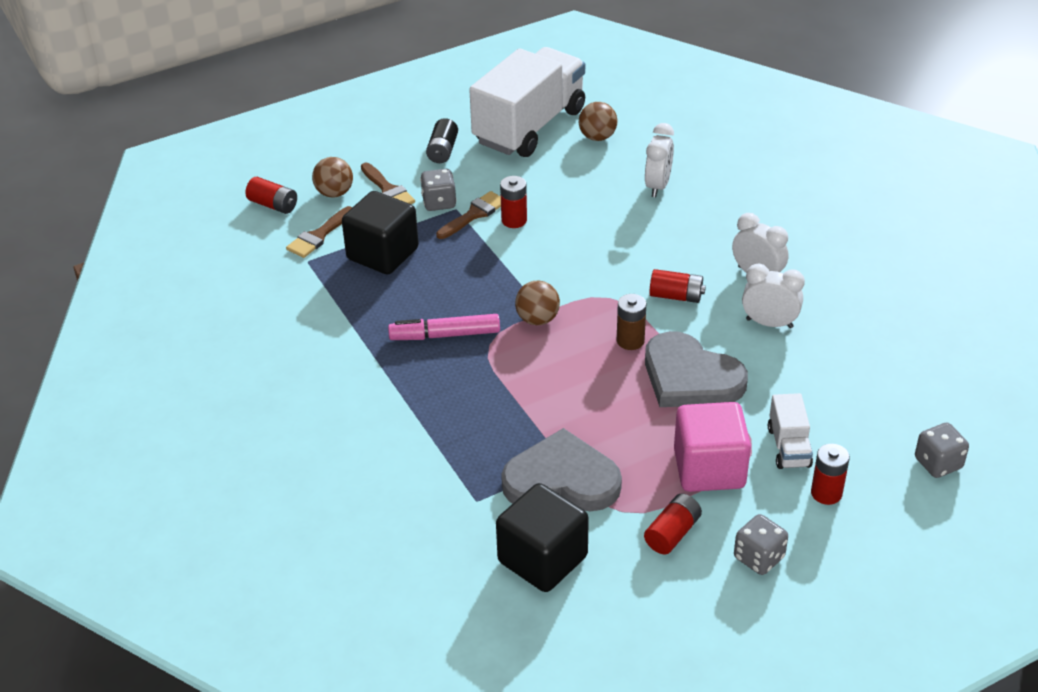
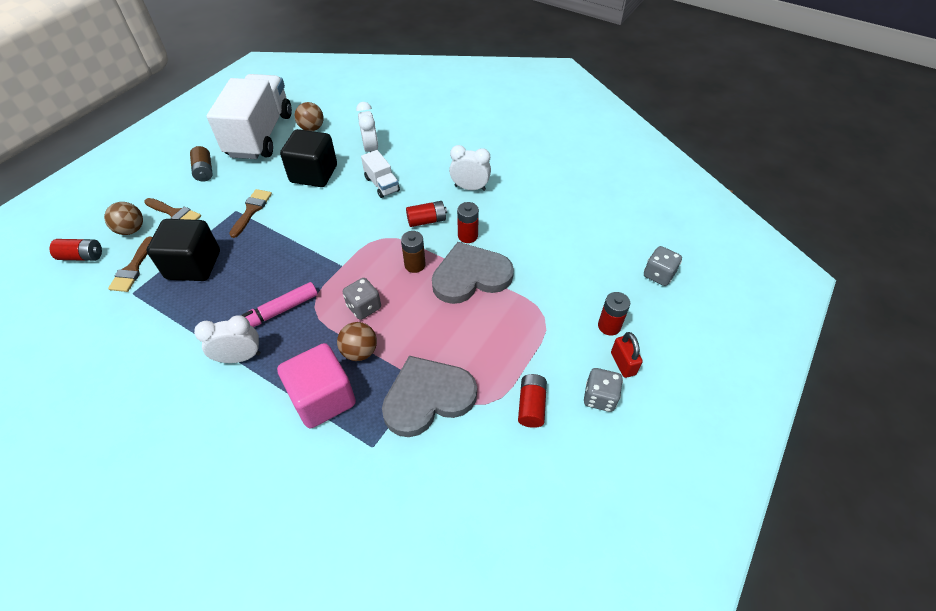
camera: 30 degrees left, 10 degrees up
(439, 202) = (220, 210): grey dice -> grey dice (364, 307)
(442, 150) = (204, 171): black battery -> brown battery
(514, 220) = (284, 205): red battery -> red battery (467, 236)
(537, 319) = (340, 273): brown ball -> brown ball (360, 351)
(542, 559) = (451, 476): black cube -> black cube (314, 174)
(690, 377) = (470, 276): grey heart -> grey heart turned 150 degrees clockwise
(709, 469) = (524, 341): pink cube -> pink cube (323, 398)
(769, 323) = (497, 218): white clock -> white clock (240, 357)
(789, 447) = (564, 302): white truck -> white truck (382, 184)
(813, 537) = (623, 363): none -> red padlock

